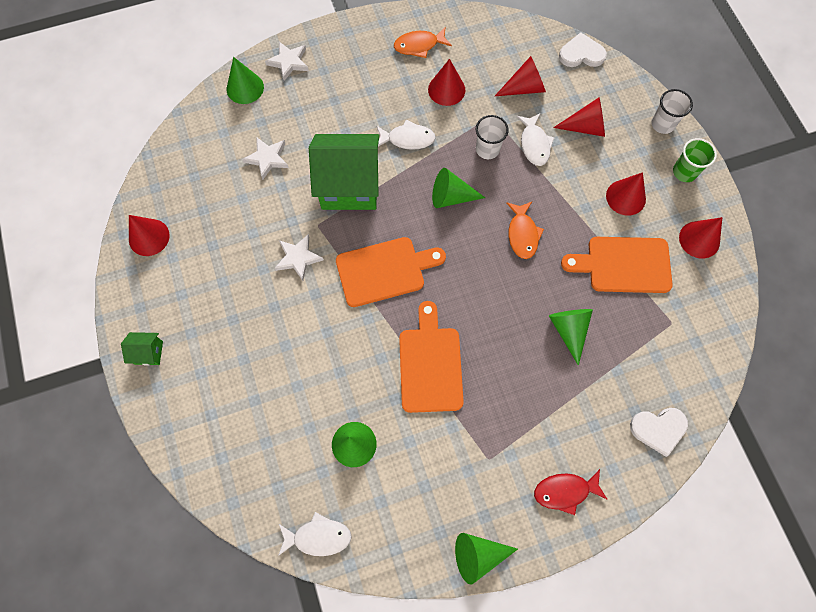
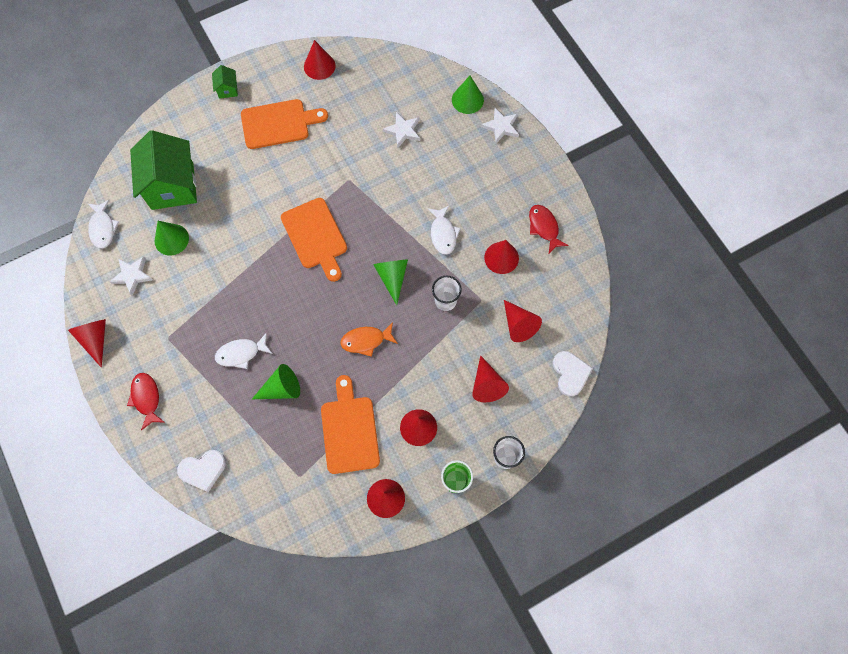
camera: 80 degrees right, 0 degrees up
(298, 258) = (317, 171): white star -> white star (132, 275)
(349, 186) = (389, 196): green house -> green house (172, 186)
(419, 45) = (544, 227): orange fish -> red fish
(430, 364) = (239, 283): orange cutting board -> orange cutting board (279, 123)
(478, 555) = (95, 339): green cone -> red cone
(534, 144) = (459, 340): white fish -> white fish (241, 353)
(658, 429) = (203, 470): white heart -> white heart turned 90 degrees counterclockwise

